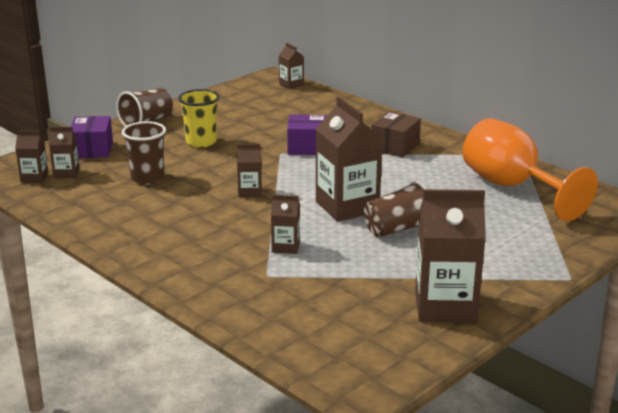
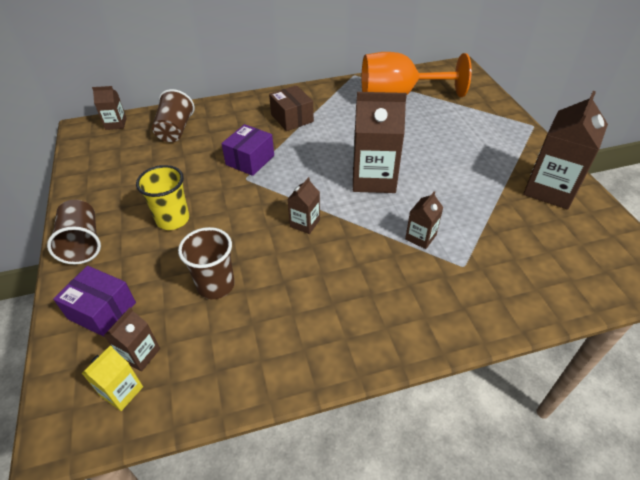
camera: 60 degrees left, 20 degrees up
(34, 177) = (122, 391): brown carton -> yellow carton
(397, 229) = (427, 168): brown cup -> brown cup (175, 130)

